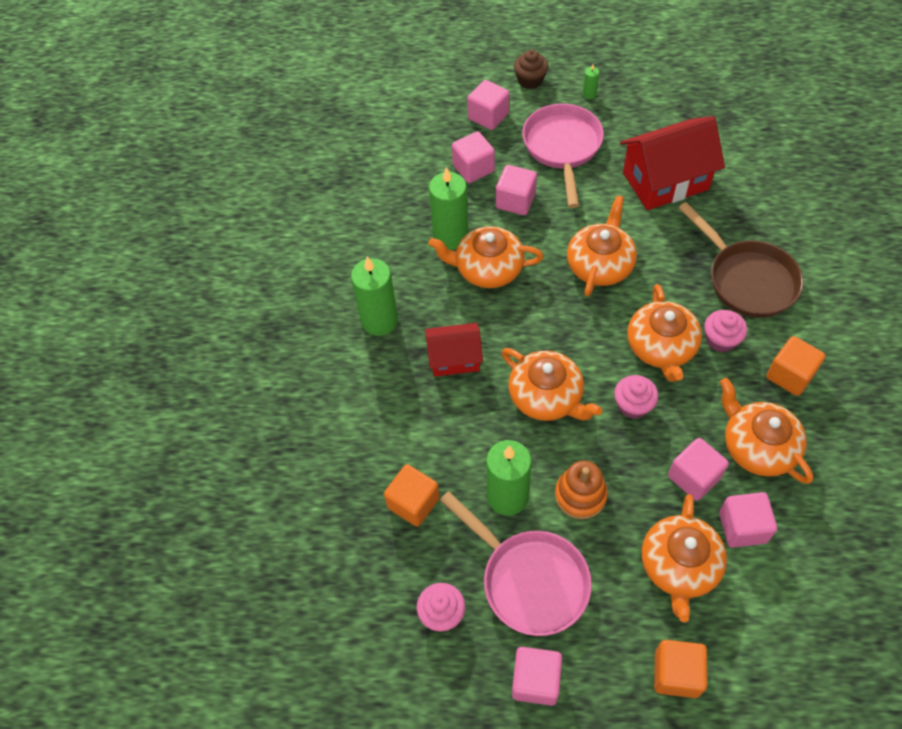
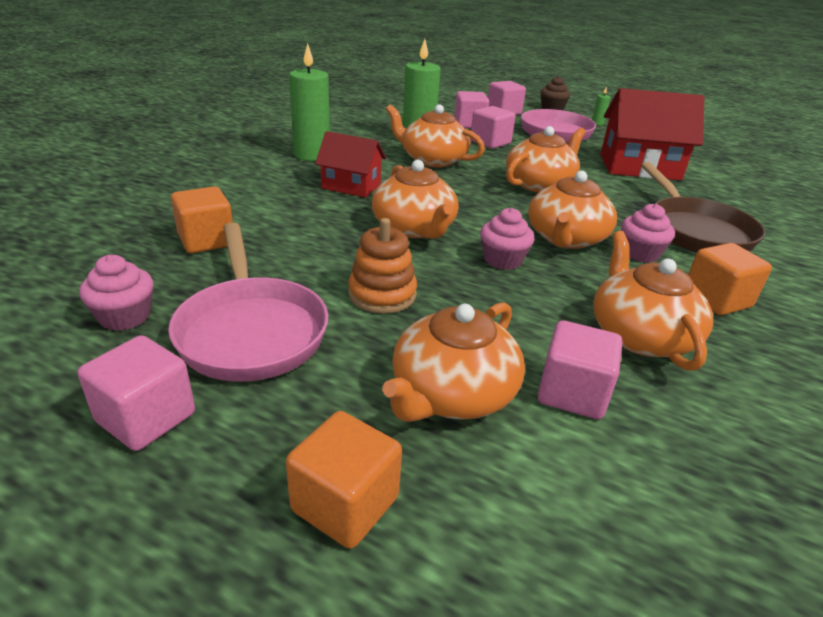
camera: 20 degrees right, 25 degrees down
(507, 496) = (302, 268): green candle -> none
(694, 477) = (535, 329): pink cube -> none

